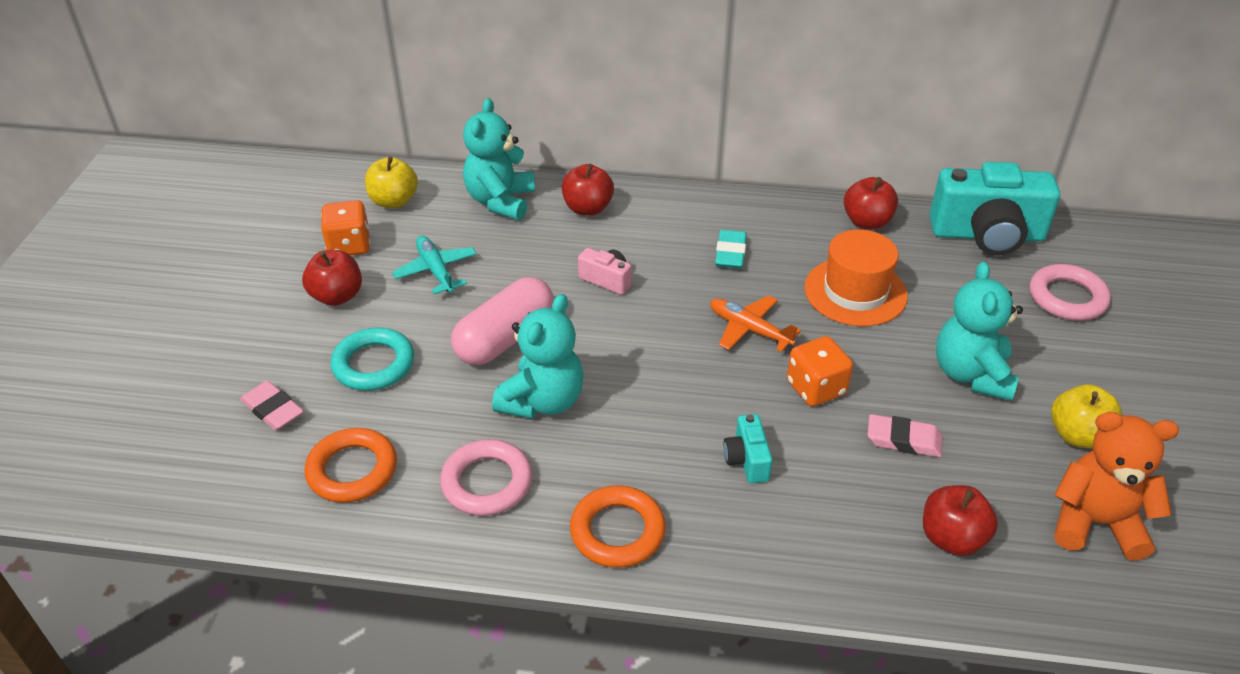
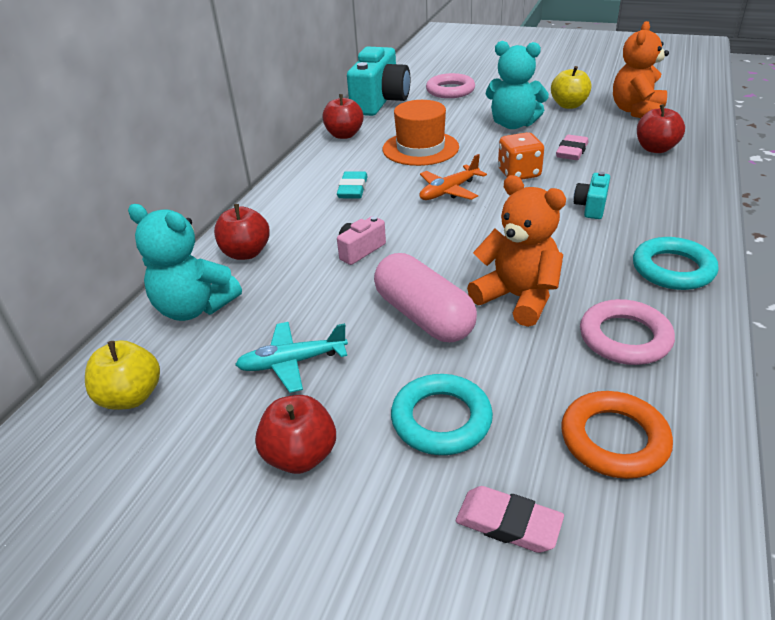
camera: 75 degrees left, 5 degrees down
(273, 409) = (508, 523): pink eraser -> pink eraser turned 60 degrees clockwise
(349, 246) = (199, 443): orange dice -> none
(542, 401) = (517, 298): turquoise teddy bear -> orange teddy bear
(617, 531) = (673, 269): orange ring -> turquoise ring
(730, 253) = (353, 189): turquoise eraser -> turquoise eraser turned 75 degrees clockwise
(747, 460) = (591, 207): turquoise camera -> turquoise camera turned 105 degrees clockwise

